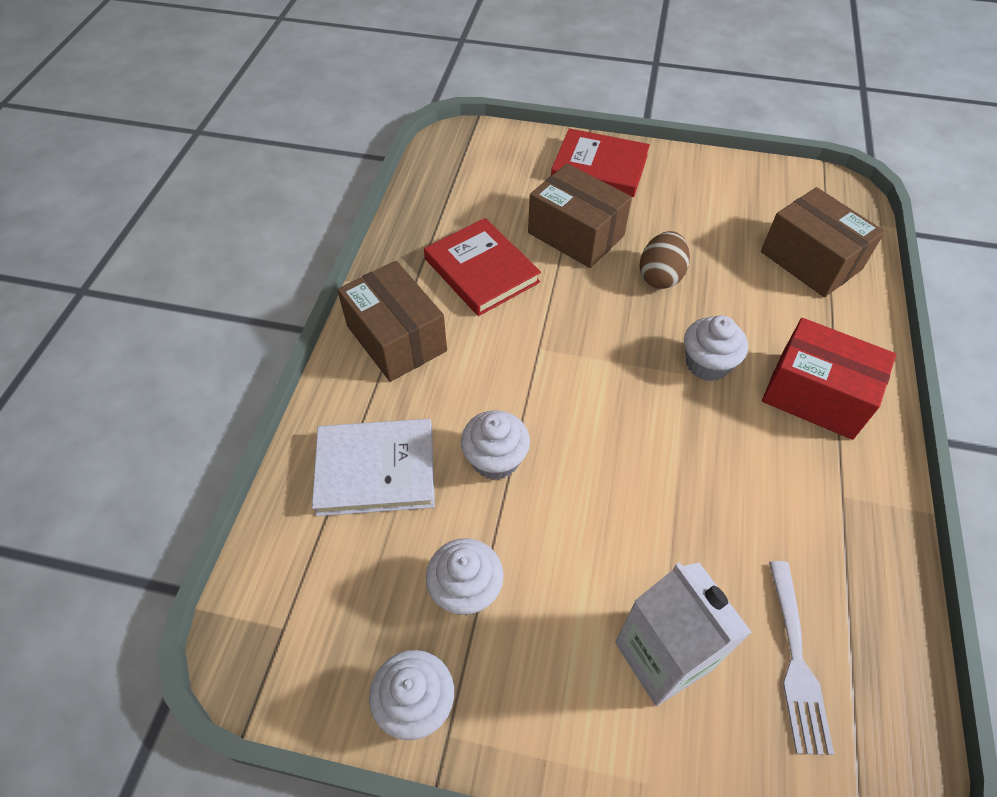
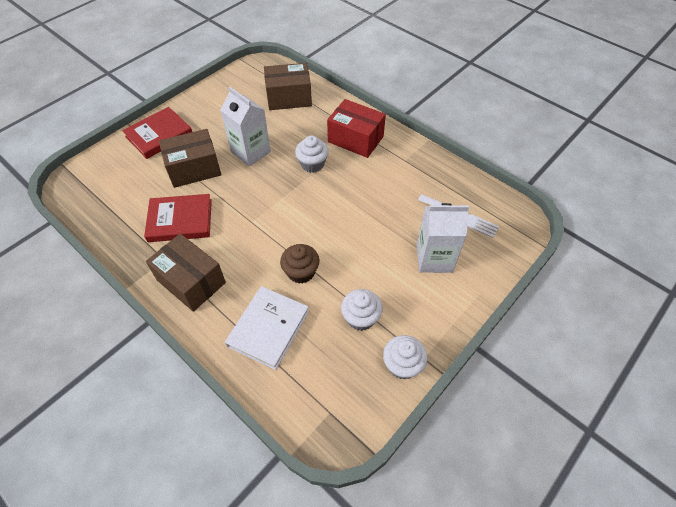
camera: 60 degrees left, 0 degrees up
(396, 338) = (191, 281): brown box -> brown box turned 45 degrees clockwise
(495, 459) = (301, 272): white cupcake -> brown cupcake
(660, 276) = (250, 152): brown egg -> white carton
(816, 395) = (355, 139): red box -> red box turned 60 degrees clockwise

